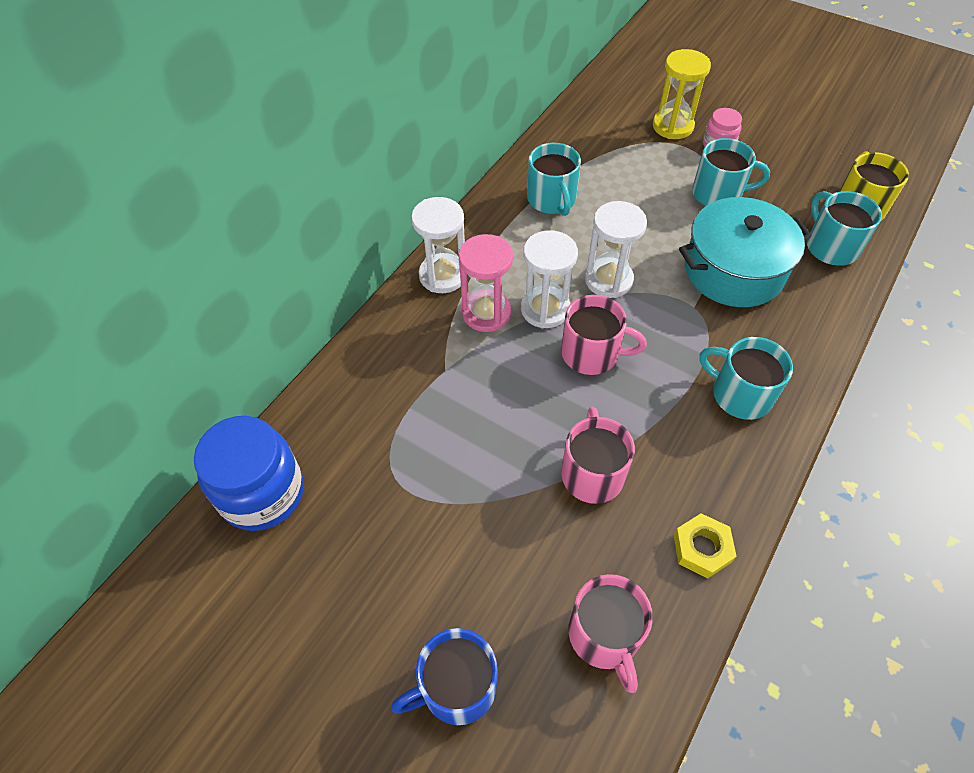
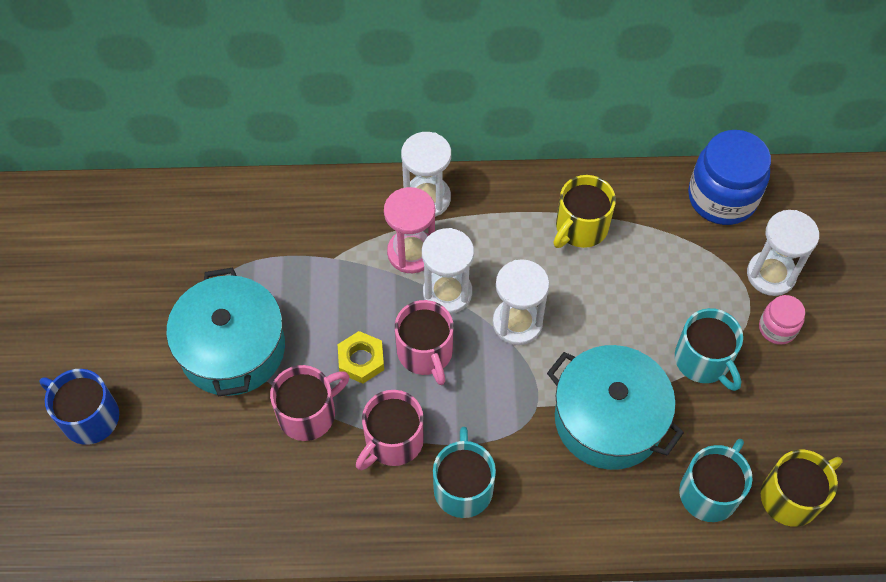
camera: 55 degrees right, 5 degrees up
(262, 493) = (152, 212): blue jar -> blue jar (722, 197)
(477, 501) = (232, 348): none -> turquoise pot
(552, 199) = (580, 227): turquoise mug -> yellow mug
(604, 635) = (179, 490): pink mug -> pink mug (393, 441)
(672, 126) = (771, 274): yellow hourglass -> white hourglass
(702, 548) = (292, 524): yellow nut -> yellow nut (361, 360)

